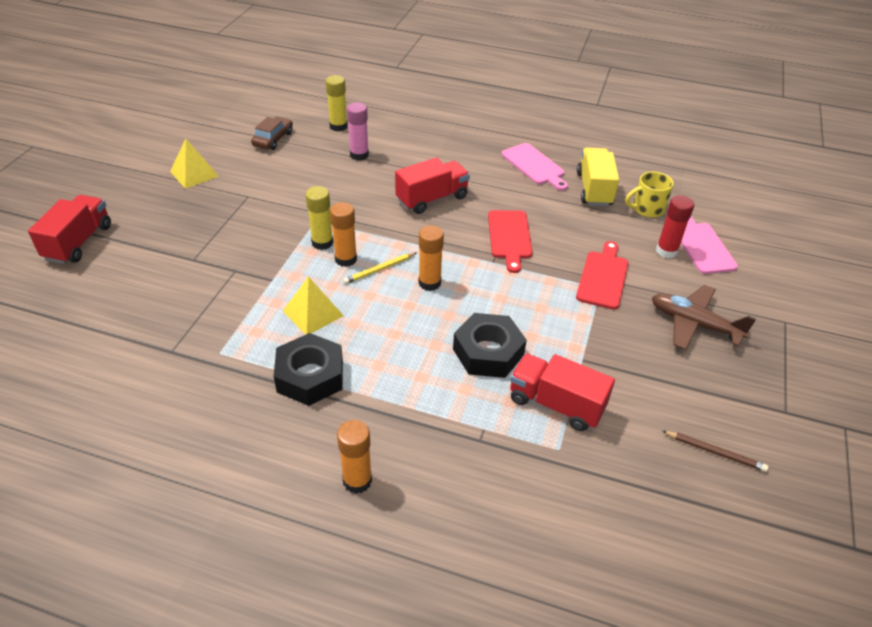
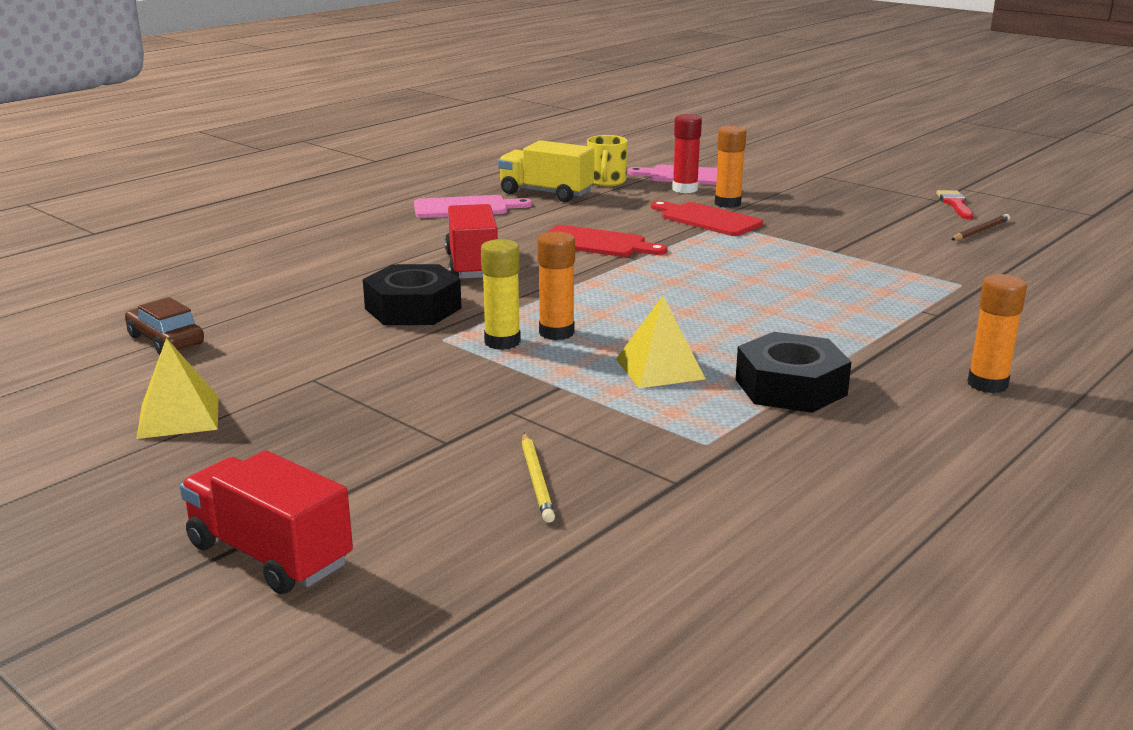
camera: 65 degrees left, 20 degrees down
(338, 126) = (204, 291): yellow glue stick -> none
(359, 155) = (306, 289): pink glue stick -> none
(379, 269) = (598, 317): yellow pencil -> yellow pencil (536, 480)
(429, 283) = (650, 295): orange glue stick -> orange glue stick (727, 203)
(488, 352) = (799, 288): black nut -> black nut (413, 308)
(556, 404) = (895, 273): red truck -> none
(694, 324) = (805, 202): brown plane -> none
(784, 426) = (955, 204): none -> red brush

